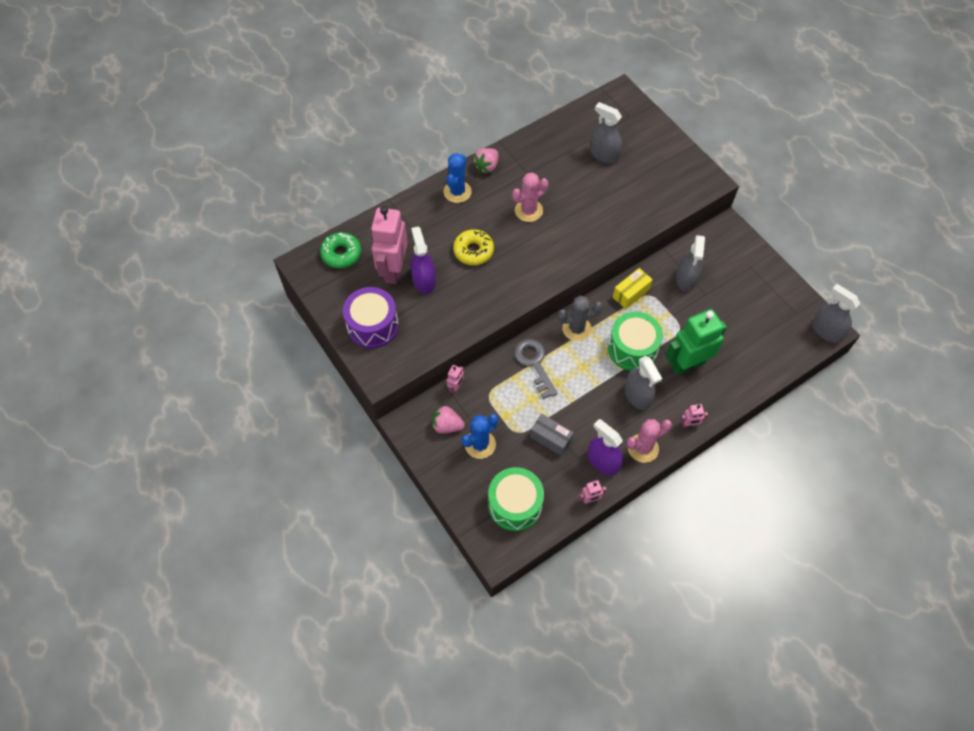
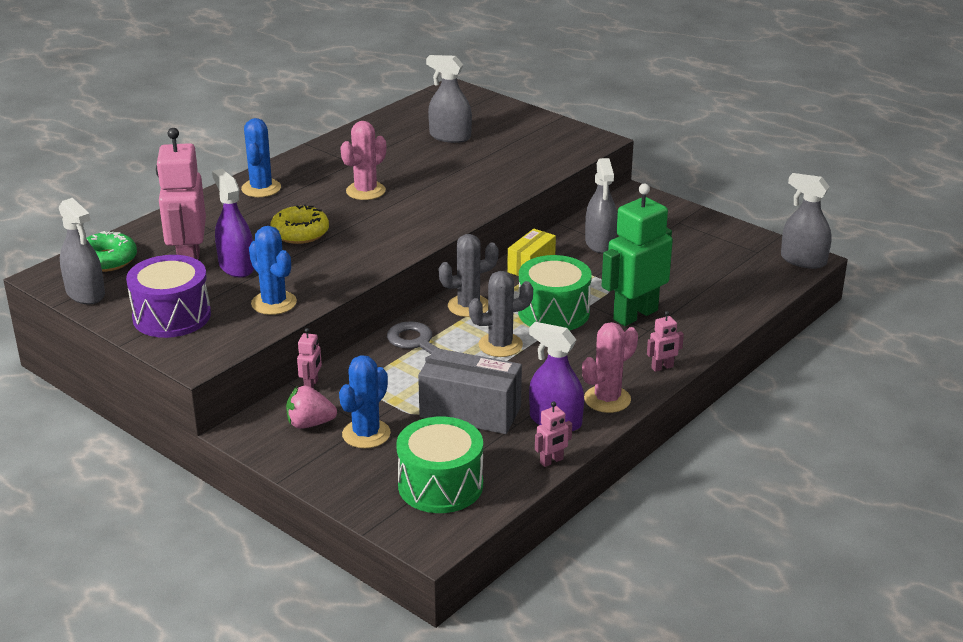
camera: 15 degrees left, 30 degrees down
(440, 327) = (274, 303): none -> blue cactus
(487, 166) = (295, 164): pink strawberry -> none
(550, 439) = (470, 412): grey box -> grey box, size x1.61
(587, 375) = (500, 345): none -> grey cactus
(637, 395) = (578, 352): grey spray bottle -> grey spray bottle (85, 293)

